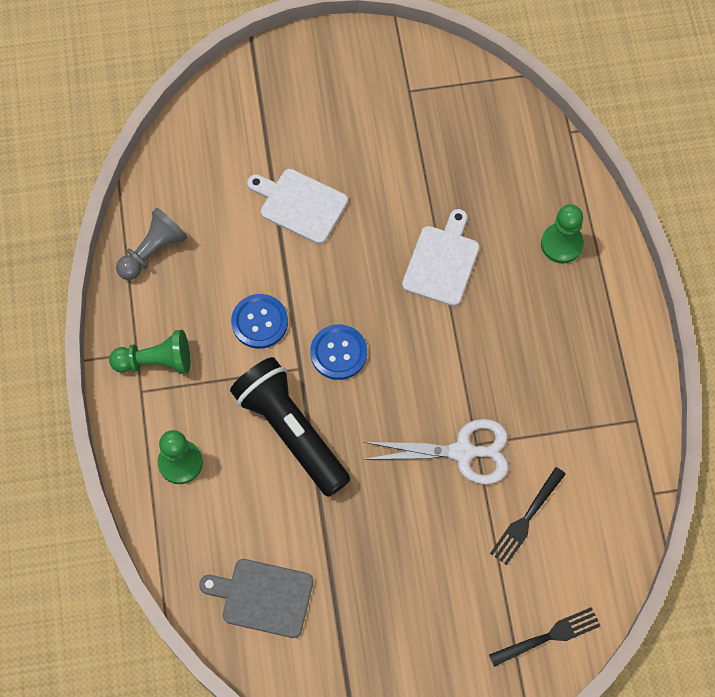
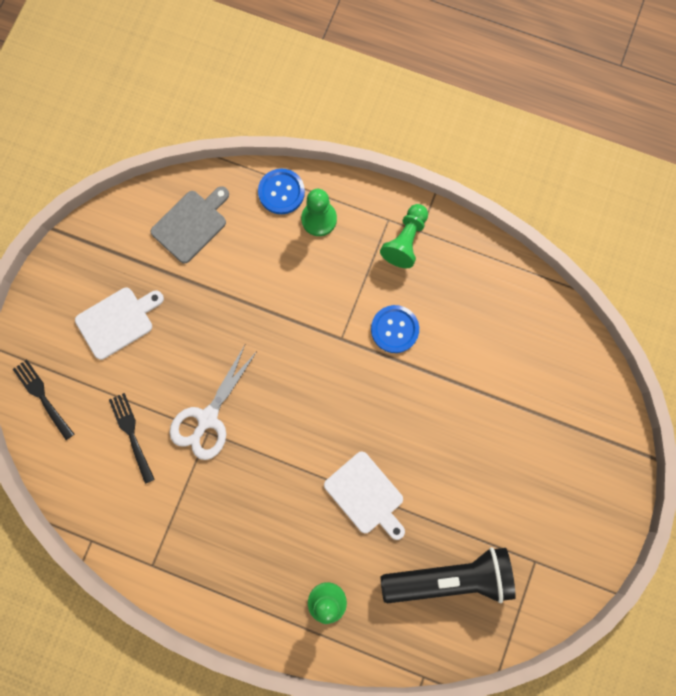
camera: 120 degrees right, 10 degrees up
(153, 251) = (496, 282): grey pawn -> none
(291, 431) = (296, 306): black flashlight -> black flashlight (450, 577)
(300, 205) = (477, 412): white cutting board -> white cutting board (117, 321)
(338, 353) = (337, 373): blue button -> blue button (281, 192)
(548, 637) = (43, 397): black fork -> black fork turned 135 degrees clockwise

